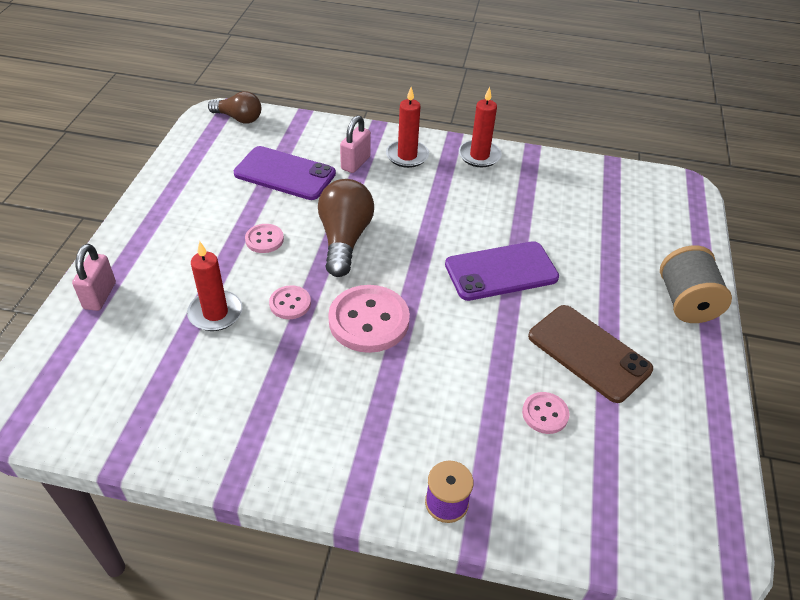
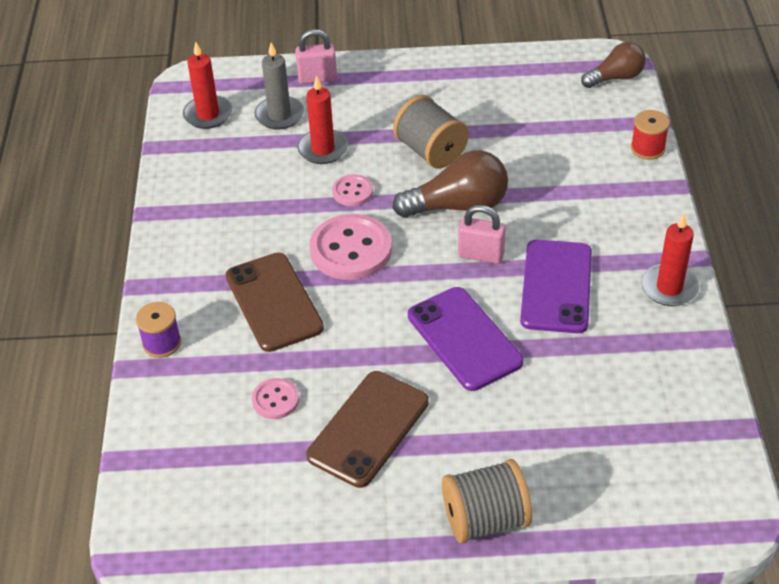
camera: 80 degrees right, 0 degrees up
(139, 337) = (279, 115): none -> grey candle
(239, 118) = (615, 77): brown light bulb -> brown light bulb turned 120 degrees counterclockwise
(264, 239) = (431, 151): pink button -> grey spool
(285, 174) = (539, 137): purple phone -> purple phone (556, 286)
(330, 126) = (647, 148): none -> red spool
(355, 163) = (589, 185): pink padlock -> pink padlock (481, 255)
(407, 156) = (629, 223): red candle -> red candle (208, 114)
(417, 392) = (274, 302): none -> brown phone

